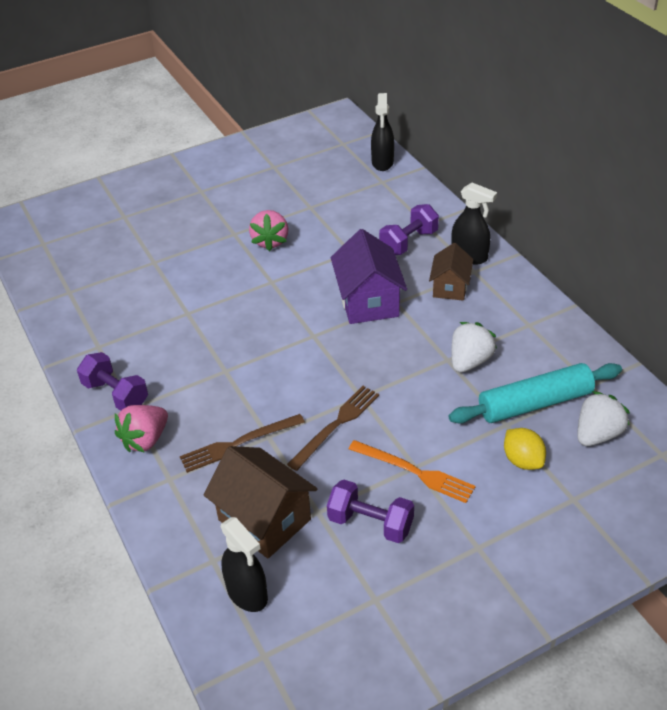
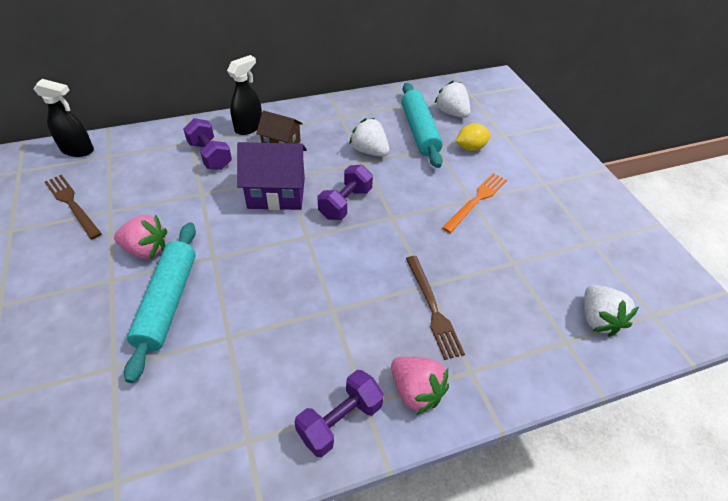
camera: 85 degrees left, 5 degrees up
(216, 270) = (167, 302): none -> turquoise rolling pin
(247, 594) = (598, 319): black spray bottle -> white strawberry
(264, 520) = (521, 299): brown house -> none
(336, 425) = (421, 237): brown fork -> brown fork (72, 204)
(370, 523) = (524, 233): purple dumbbell -> purple dumbbell (345, 203)

